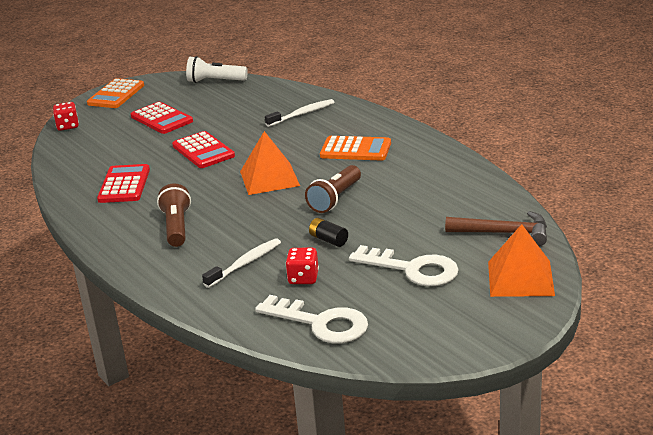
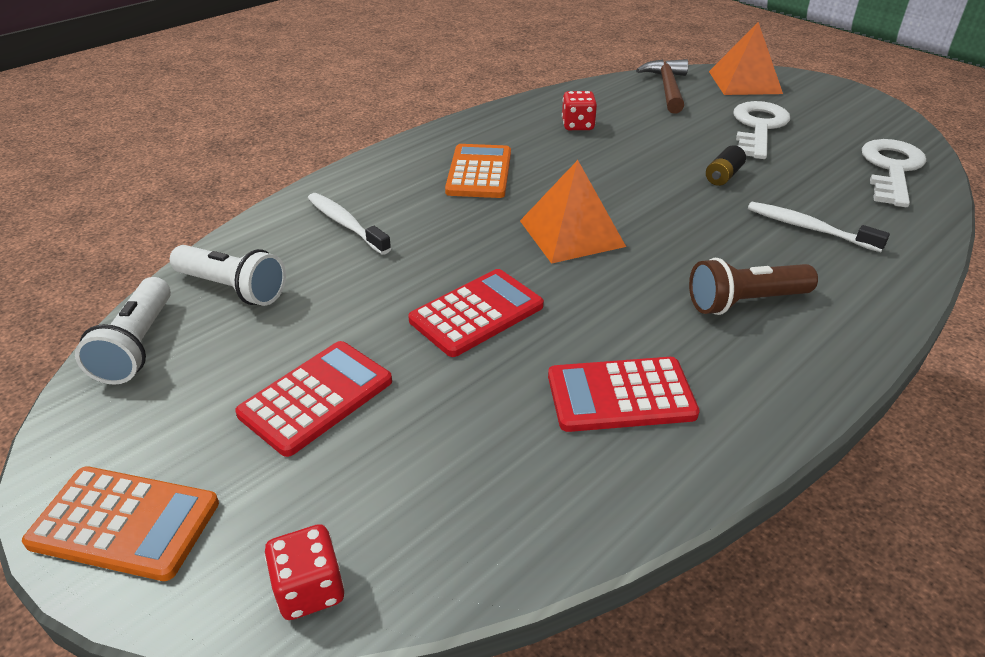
camera: 100 degrees left, 10 degrees up
(250, 94) = (233, 289): none -> white flashlight
(303, 278) = (814, 186): red dice -> red dice (577, 125)
(335, 199) = (621, 178): brown flashlight -> none

